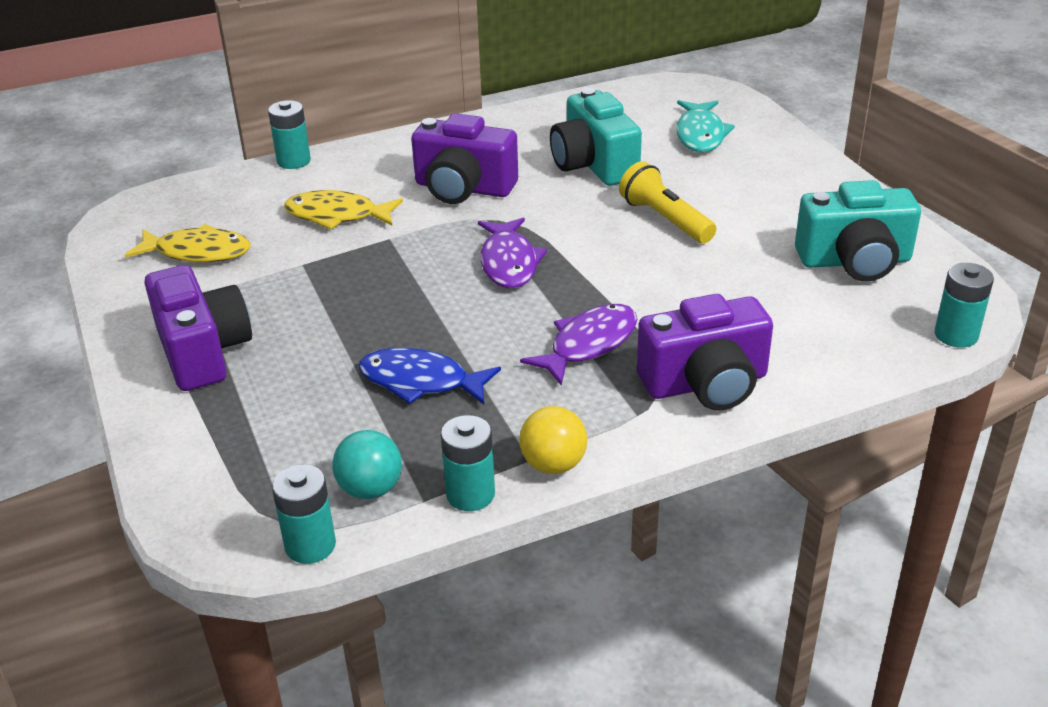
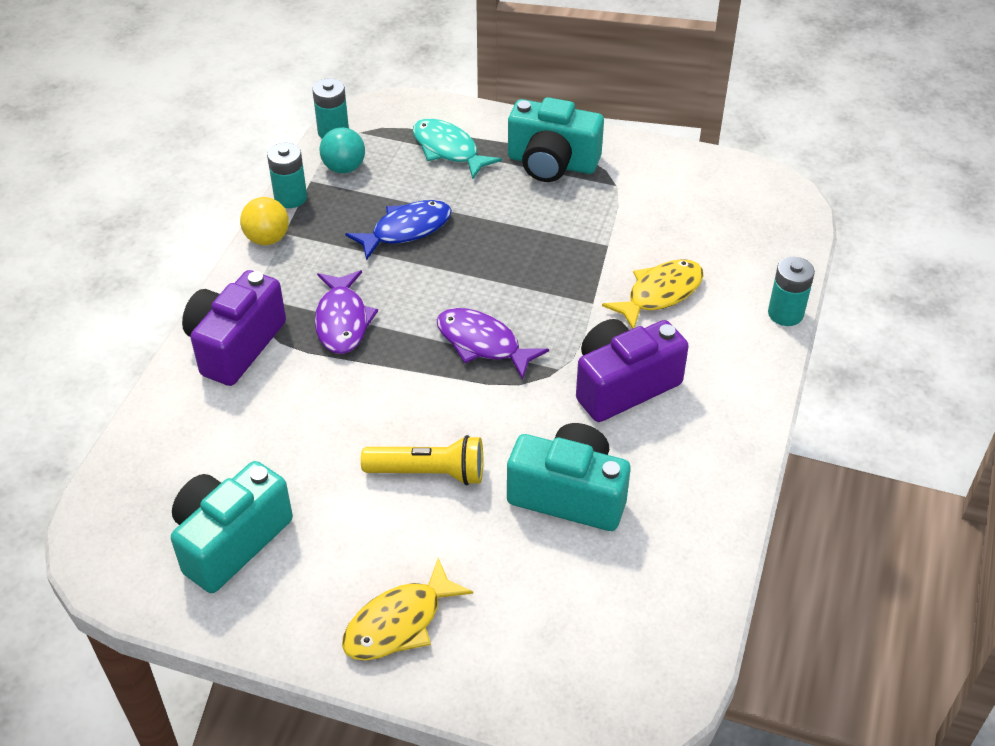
camera: 130 degrees right, 10 degrees up
(198, 252) = (683, 206): yellow fish -> yellow fish (399, 623)
(203, 352) = (552, 163): purple camera -> turquoise camera
(700, 134) = (535, 620): turquoise fish -> turquoise fish (448, 150)
(956, 335) = (91, 513): turquoise battery -> none

